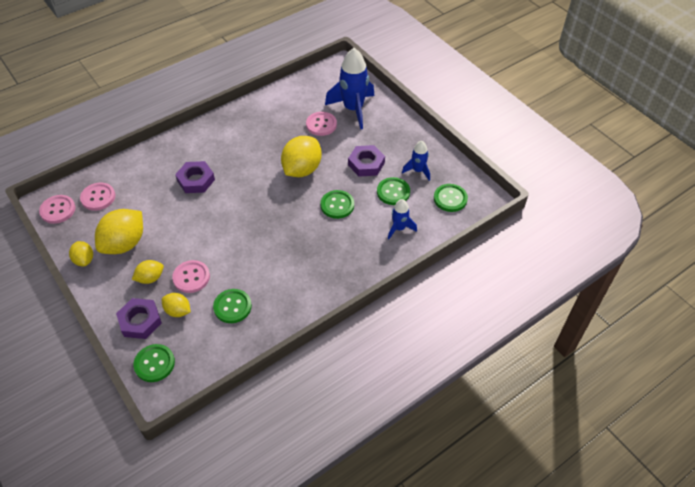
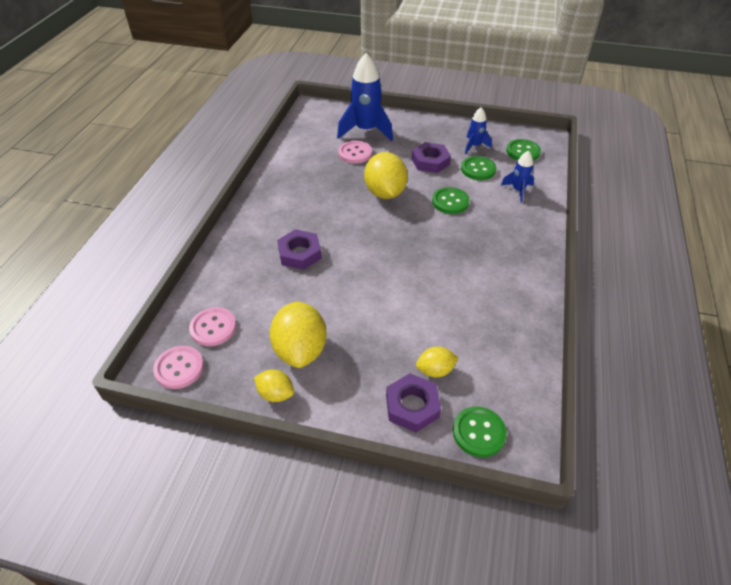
camera: 40 degrees left, 5 degrees down
(150, 278) = (369, 361): yellow lemon -> none
(191, 277) = (407, 334): pink button -> none
(232, 307) = (477, 331): green button -> none

